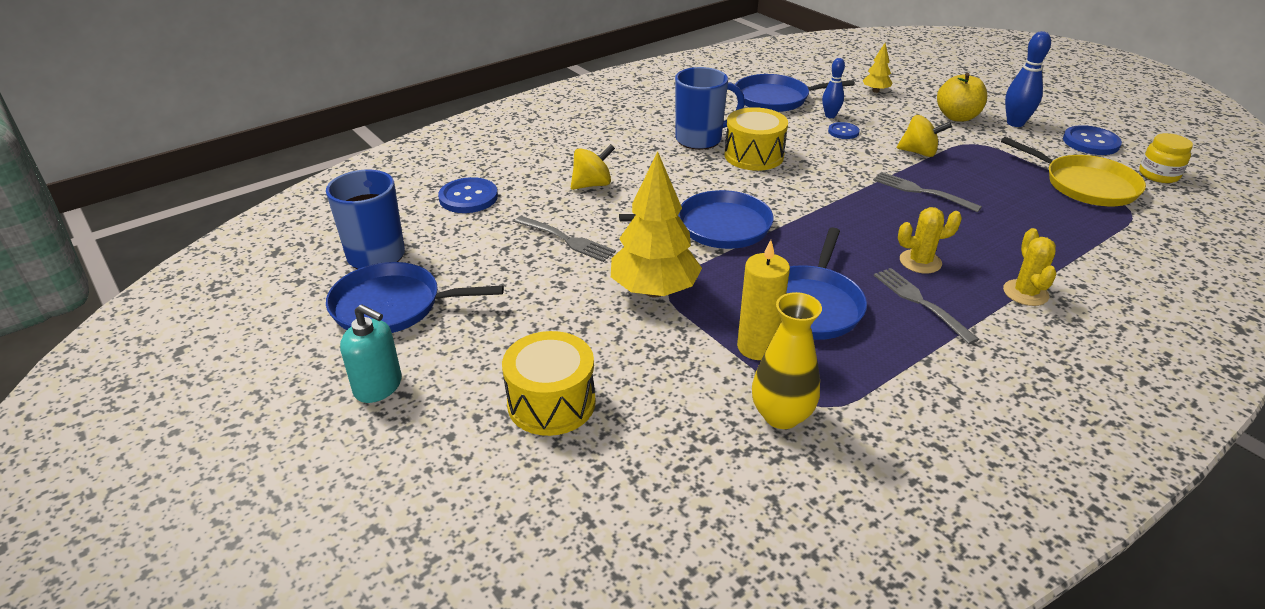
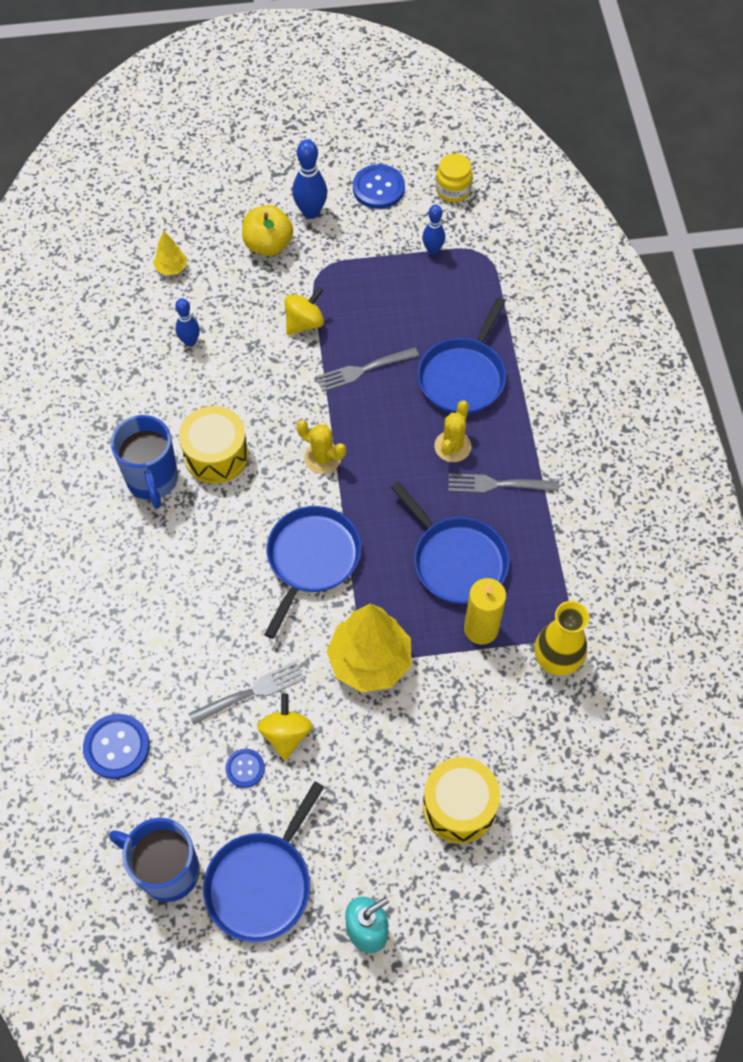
camera: 60 degrees left, 25 degrees up
(592, 184) = (170, 623): yellow spinning top -> yellow spinning top (286, 734)
(700, 139) = (153, 480): blue mug -> blue mug turned 150 degrees clockwise
(775, 99) = (121, 363): blue pan -> blue pan (463, 377)
(843, 132) = (227, 353): blue button -> blue button (245, 768)
(1025, 293) = (529, 409): yellow cactus -> yellow cactus (322, 458)
(1085, 185) = (432, 250): yellow pan -> blue bowling pin

